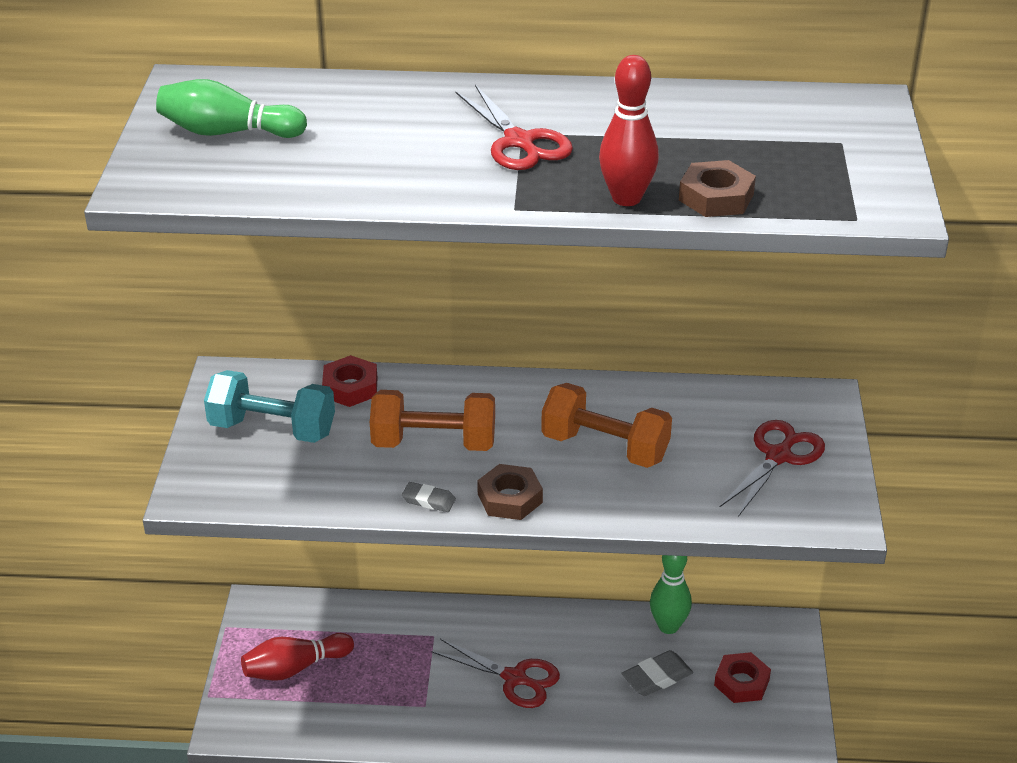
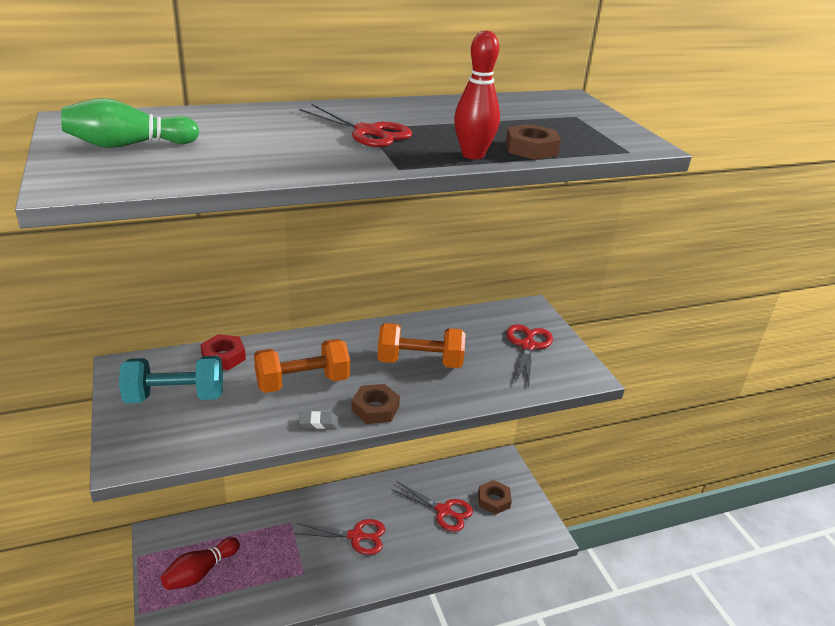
camera: 25 degrees left, 5 degrees down
(657, 677) = (443, 511): grey eraser -> red scissors
(668, 626) = (435, 477): green bowling pin -> none
(741, 682) = (494, 500): red nut -> brown nut

